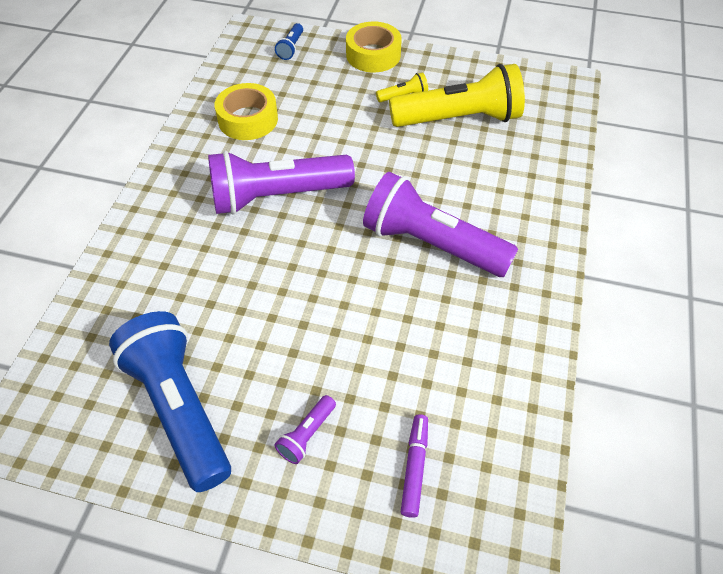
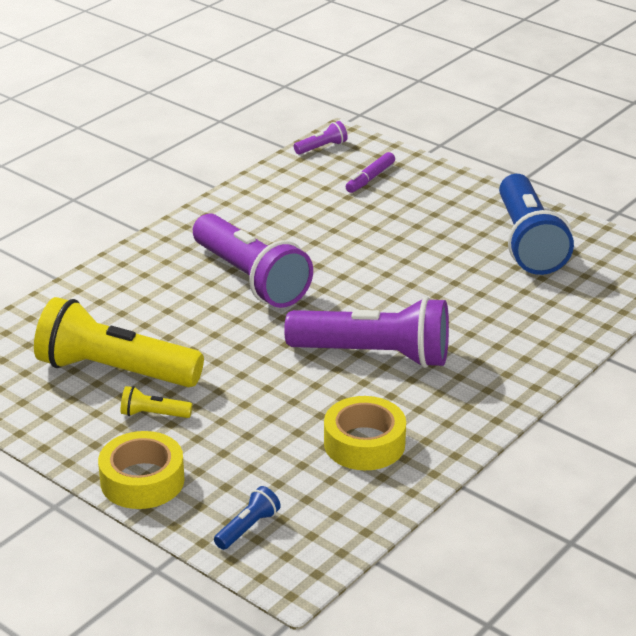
camera: 155 degrees left, 20 degrees down
(307, 435) = (436, 208): purple flashlight -> purple flashlight (321, 147)

